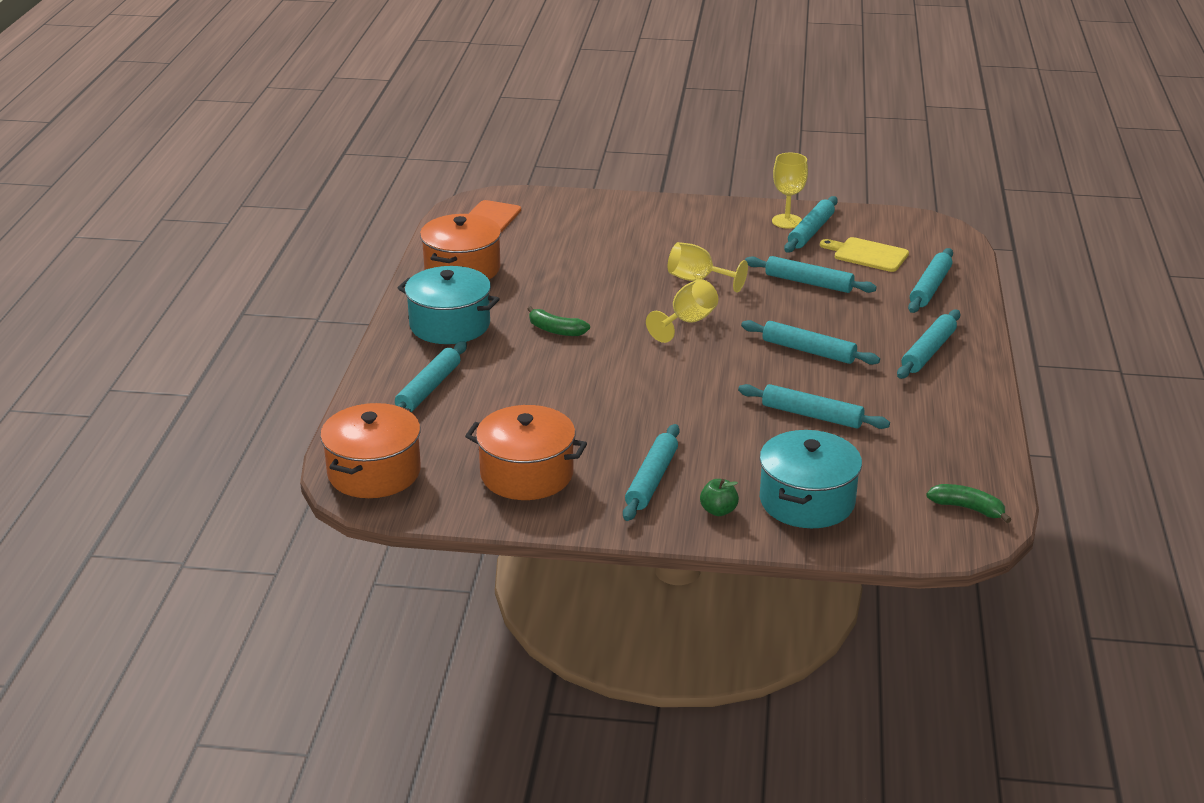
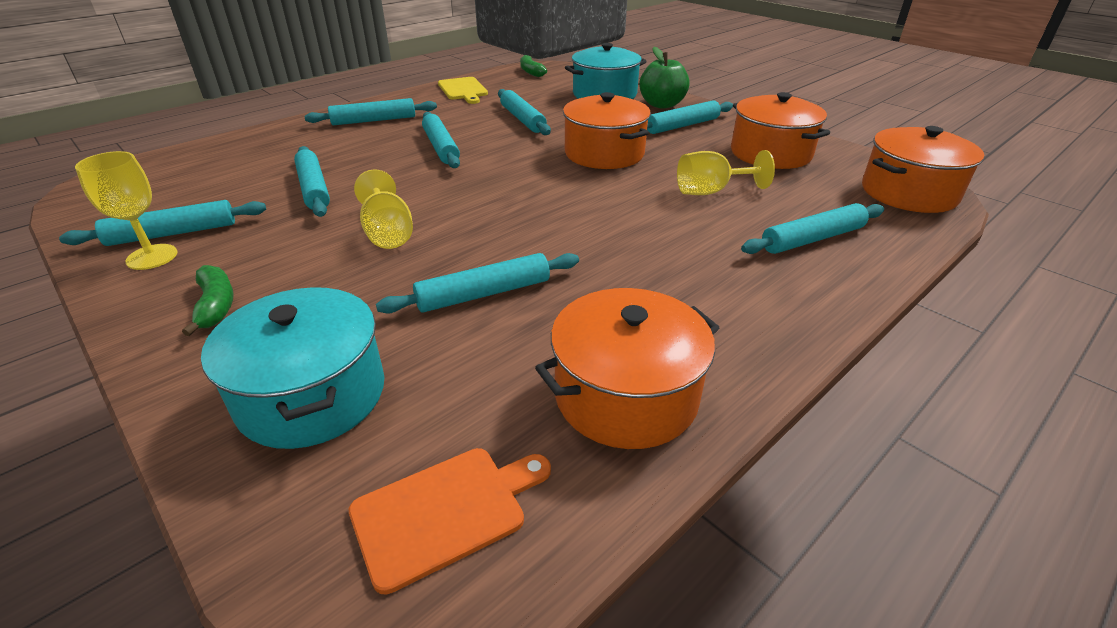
camera: 140 degrees left, 5 degrees up
(450, 325) = (730, 302): turquoise pot -> turquoise pot (312, 395)
(555, 330) = (612, 243): green banana -> green banana (216, 306)
(670, 405) = (604, 153): none -> orange pot
(687, 322) = (480, 200): yellow goblet -> yellow goblet (711, 191)
(718, 511) = (661, 105): green apple -> green apple, size x1.80
(867, 254) = (208, 190): yellow cutting board -> yellow cutting board (463, 90)
(930, 288) = (255, 149): turquoise rolling pin -> turquoise rolling pin (484, 294)

